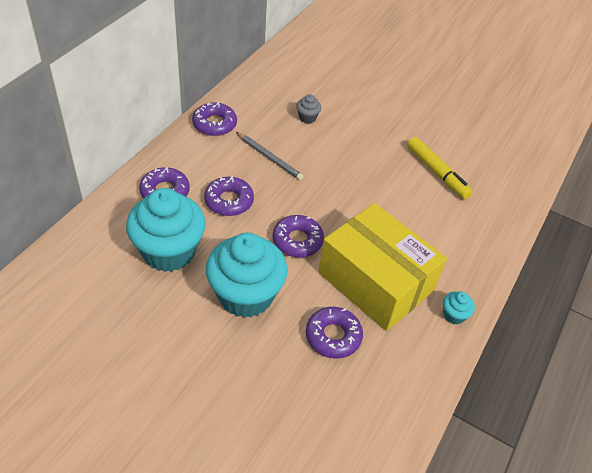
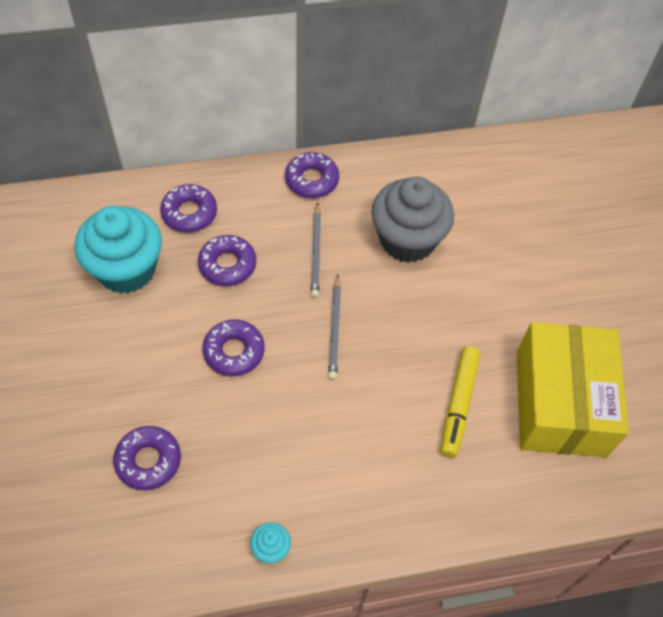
camera: 50 degrees right, 10 degrees up
(245, 295) = (132, 360): turquoise cupcake -> none
(307, 117) = (407, 240): grey cupcake -> grey cupcake, size x2.45
(333, 186) = (334, 329): none -> grey pencil
(375, 282) = (247, 450): yellow box -> yellow box (560, 403)

